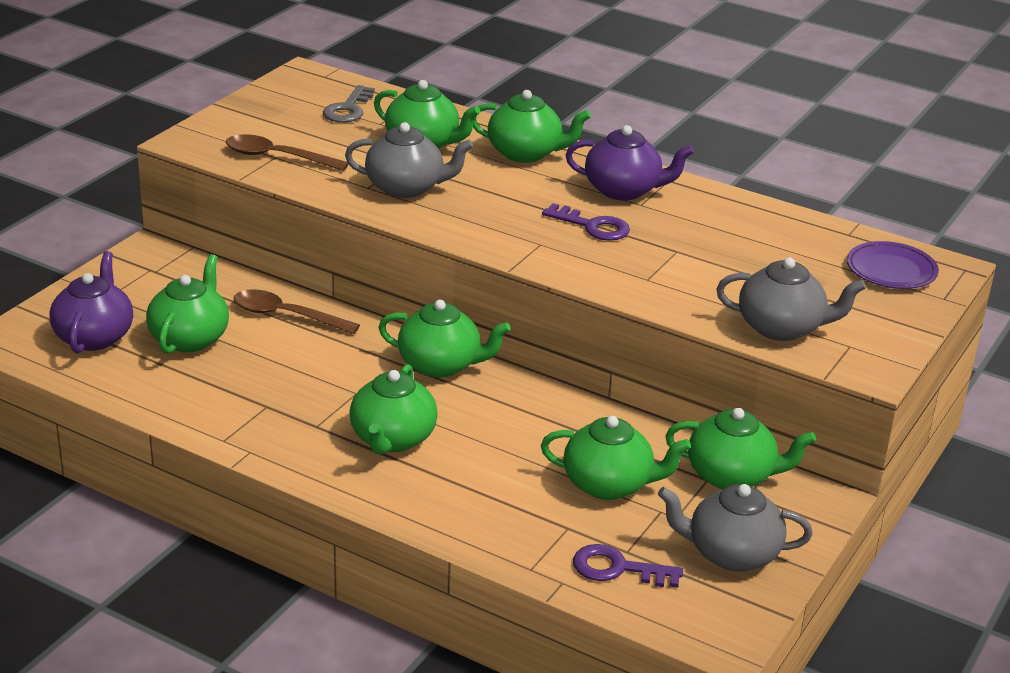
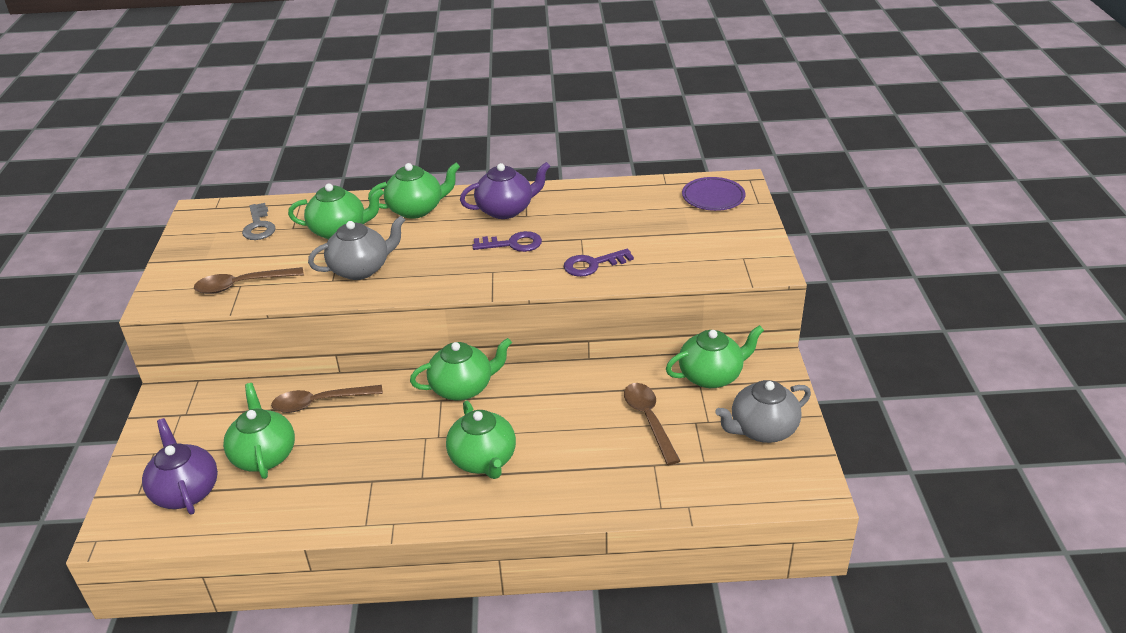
camera: 30 degrees left, 5 degrees up
(609, 484) = (649, 420): green teapot -> brown spoon
(618, 568) = (711, 477): purple key -> purple key (592, 265)
(782, 328) = (695, 264): grey teapot -> none

